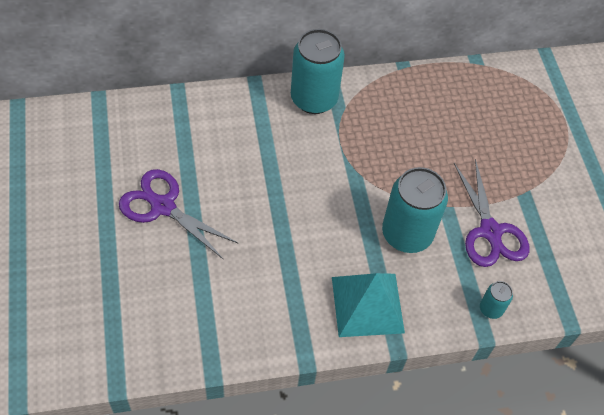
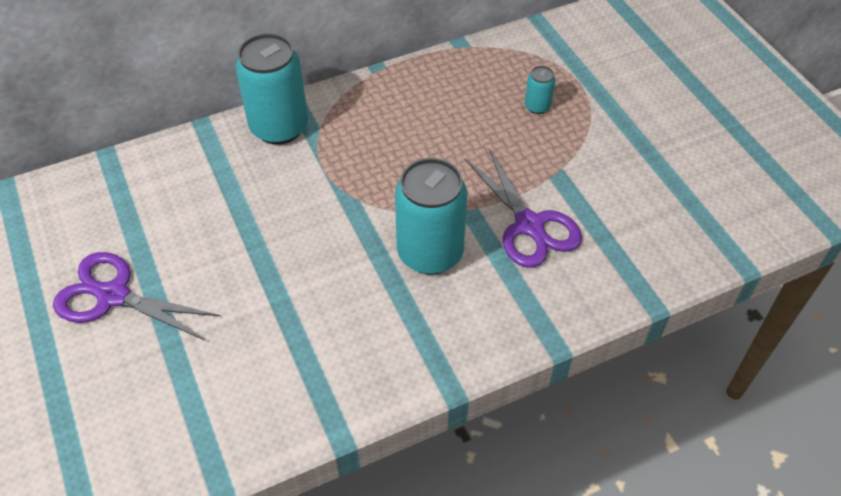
camera: 10 degrees left, 5 degrees down
(367, 304) = (402, 348): turquoise pyramid -> none
(491, 309) = (555, 314): turquoise can -> turquoise can (537, 106)

